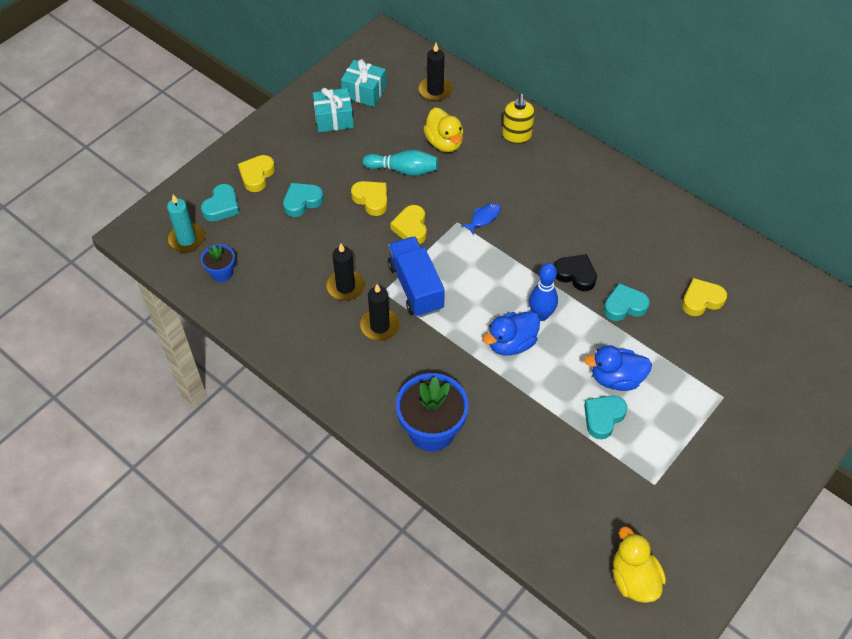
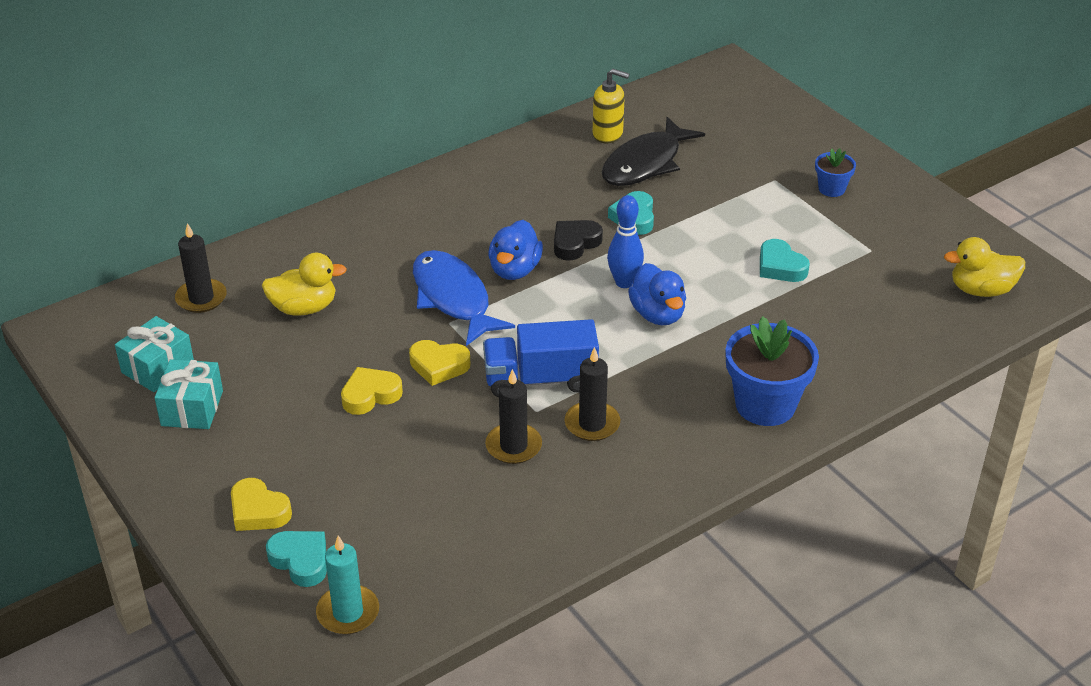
camera: 75 degrees left, 15 degrees down
(222, 273) = (433, 577): blue flower pot -> blue flower pot (831, 189)
(302, 202) = (338, 467): turquoise heart -> none
(403, 170) = (332, 355): turquoise bowling pin -> none
(483, 218) = (453, 298): blue fish -> blue fish, size x2.31
(516, 136) = (329, 243): yellow soap dispenser -> yellow soap dispenser (608, 134)
(616, 379) = (731, 246): blue duck -> blue duck (514, 270)
(701, 300) = (646, 163): yellow heart -> black fish

